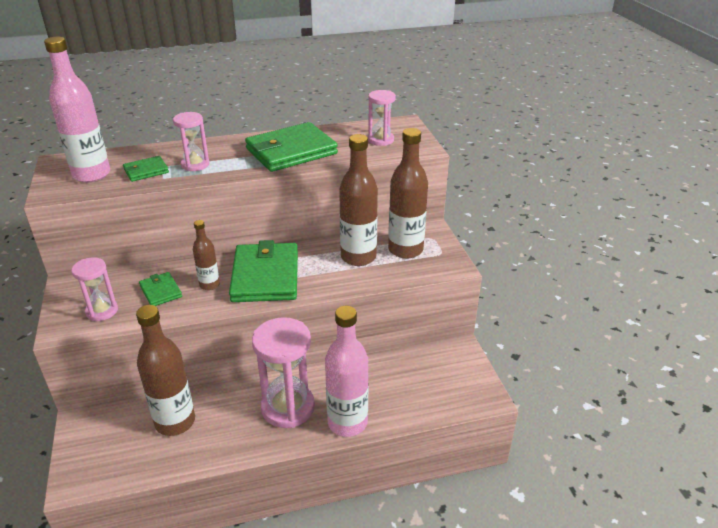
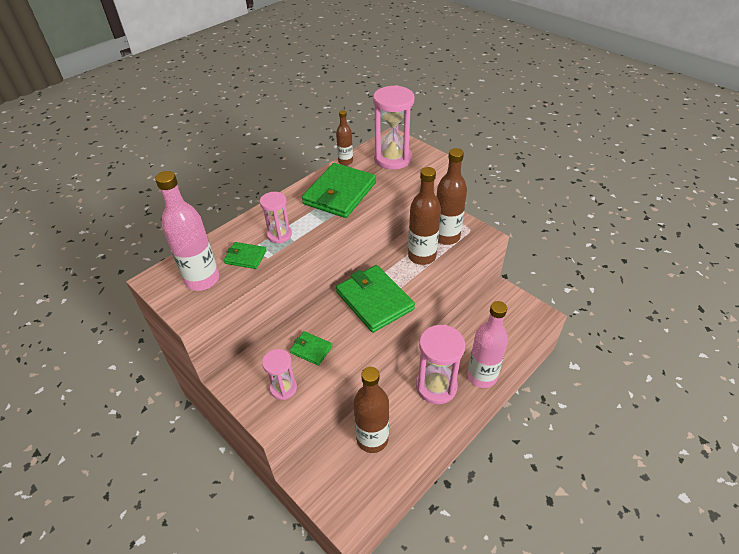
camera: 30 degrees left, 10 degrees up
(146, 171) = (245, 257): green wallet -> green wallet turned 75 degrees clockwise
(209, 284) = (341, 326): brown bottle -> brown bottle (345, 161)
(381, 140) = (392, 159): pink hourglass -> pink hourglass, size x1.76

